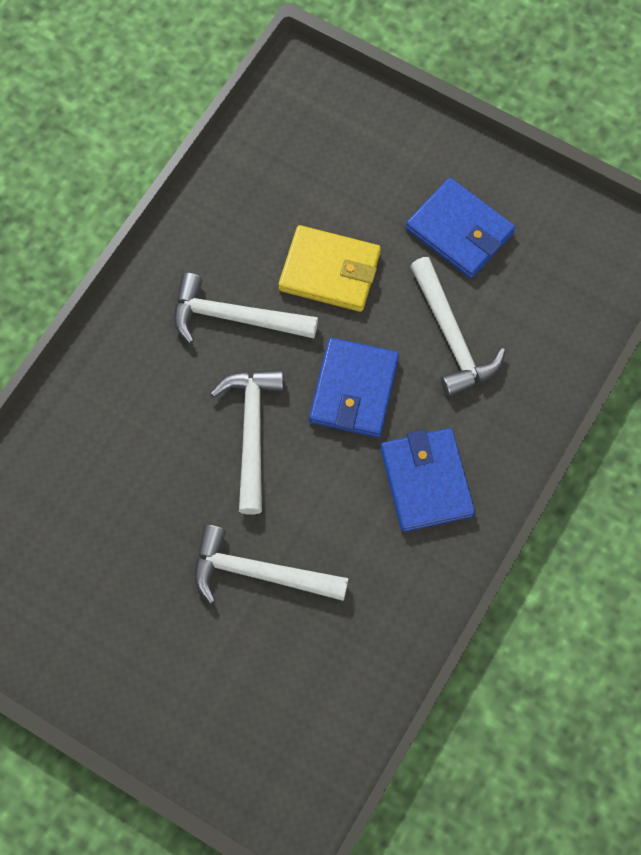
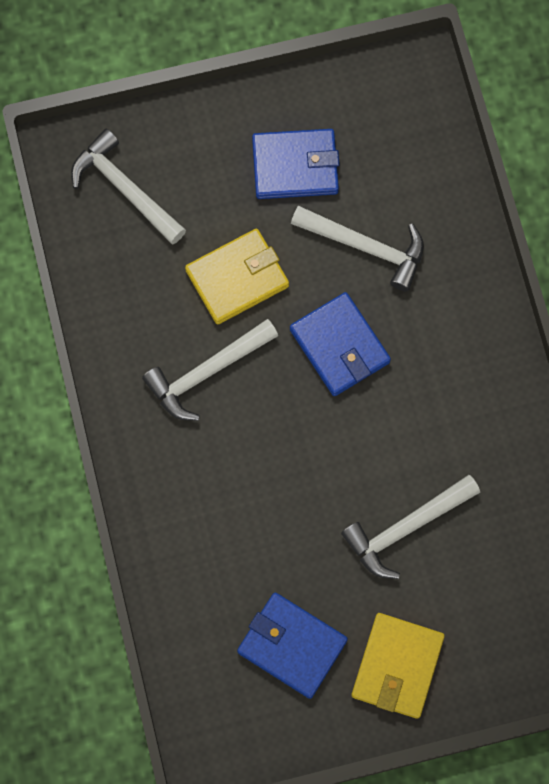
camera: 45 degrees left, 5 degrees up
(140, 671) = (397, 666): none -> yellow wallet
(251, 432) = (303, 440): white hammer -> white hammer (125, 189)
(426, 481) = (449, 362): blue wallet -> blue wallet (292, 646)

